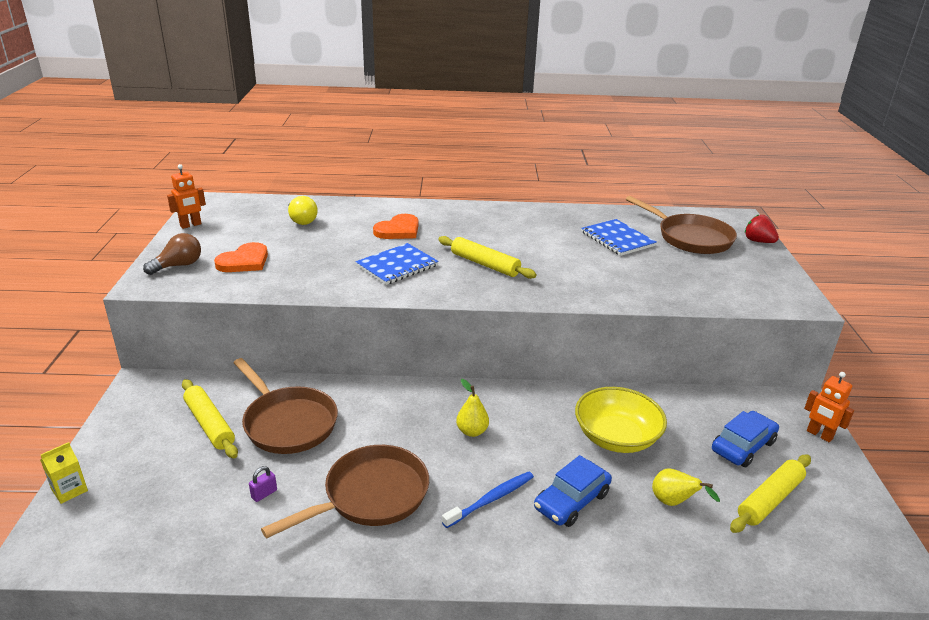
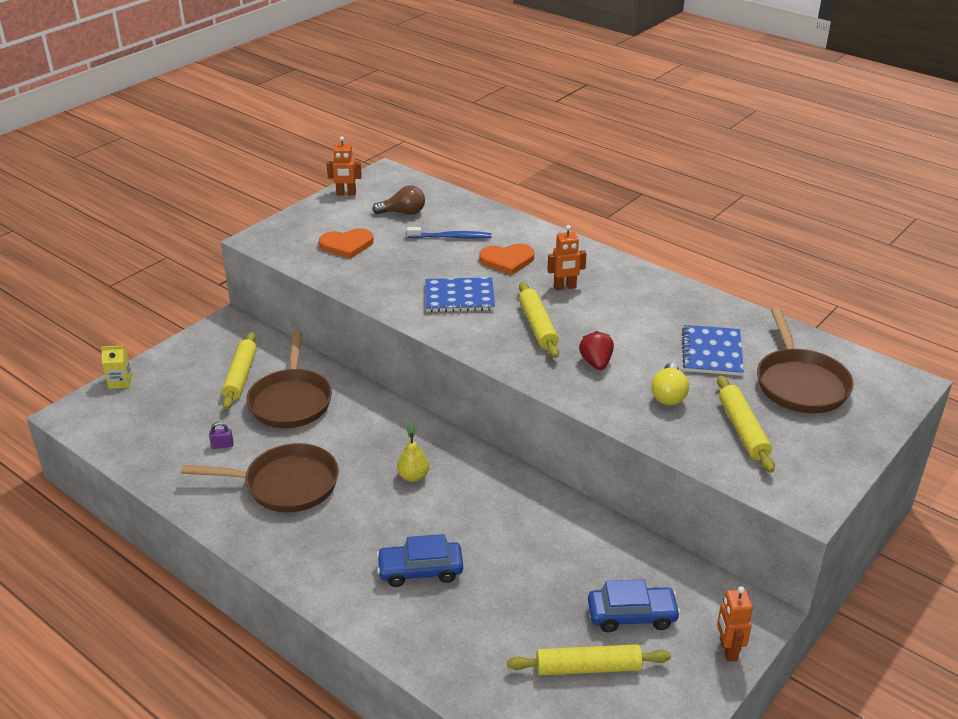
camera: 40 degrees right, 5 degrees up
(178, 265) = (296, 231): brown light bulb -> brown light bulb (403, 213)
(301, 220) = (437, 220): yellow light bulb -> yellow light bulb (668, 395)
(466, 233) = (565, 287): none -> orange robot
(491, 499) = (363, 534): blue toothbrush -> blue toothbrush (451, 237)
(616, 437) = (525, 544): yellow bowl -> none
(674, 502) = (500, 620): yellow pear -> none
(704, 276) = (742, 430): none -> yellow rolling pin
(758, 241) = (879, 420): red strawberry -> red strawberry (596, 363)

